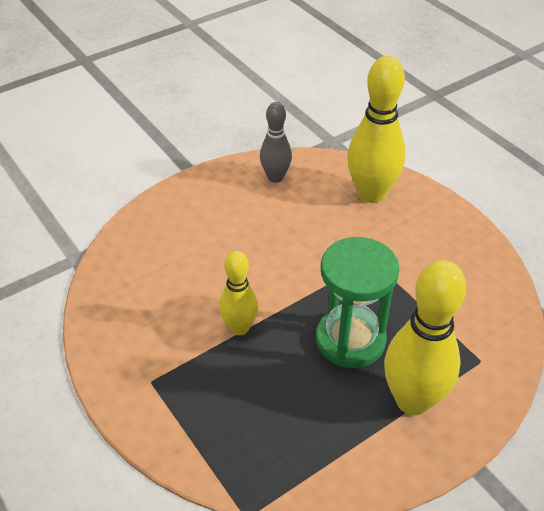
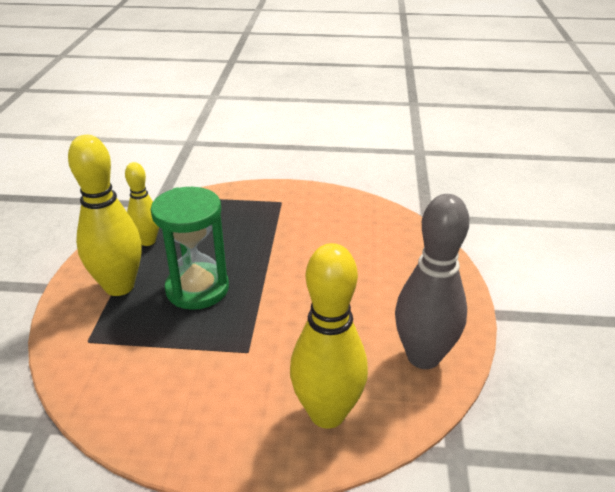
camera: 130 degrees right, 10 degrees down
(239, 328) = (275, 248): yellow bowling pin -> yellow bowling pin (148, 241)
(275, 177) = (423, 357): grey bowling pin -> grey bowling pin, size x1.70

